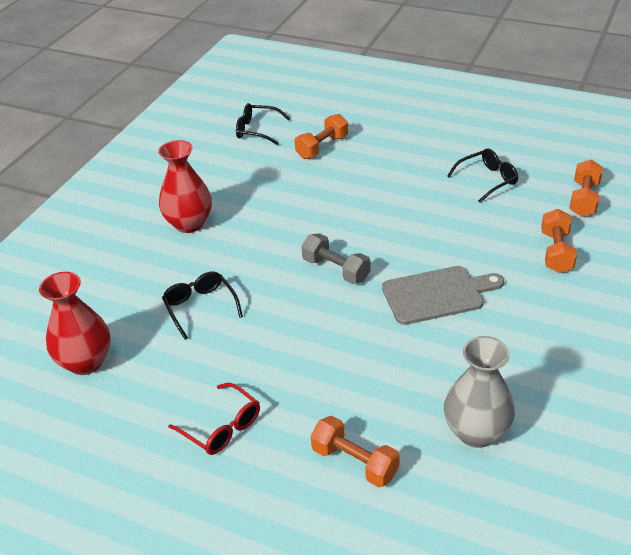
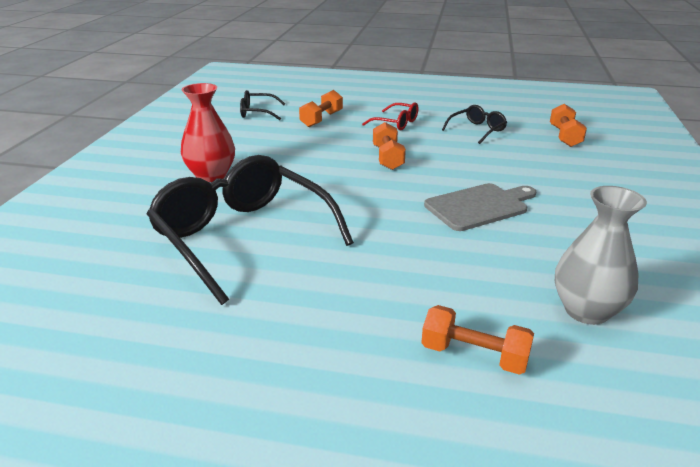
camera: 15 degrees left, 10 degrees down
(86, 362) = (119, 297): red vase -> none
(200, 307) = (243, 236): black glasses -> black glasses, size x2.20
(222, 427) = (304, 341): red glasses -> red glasses (396, 123)
(336, 270) = (373, 197): grey dumbbell -> none
(556, 252) = (566, 170): orange dumbbell -> orange dumbbell (388, 158)

